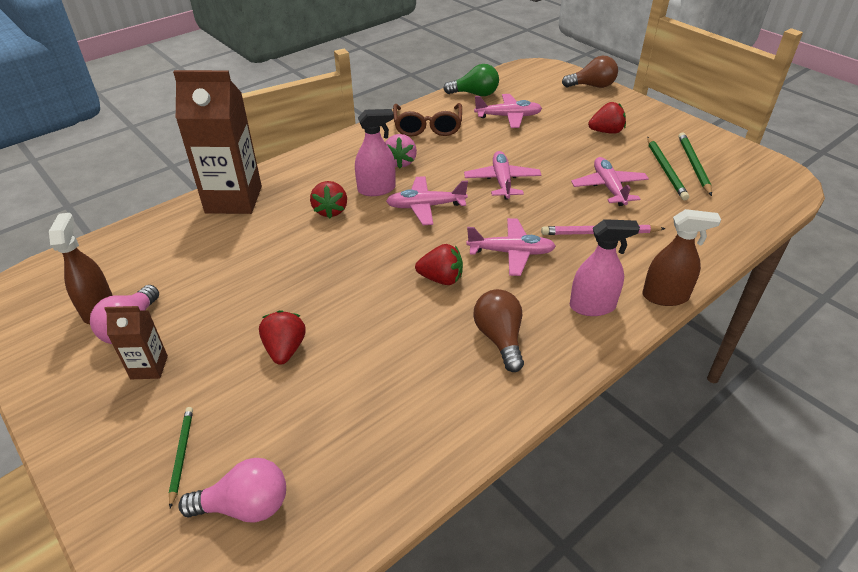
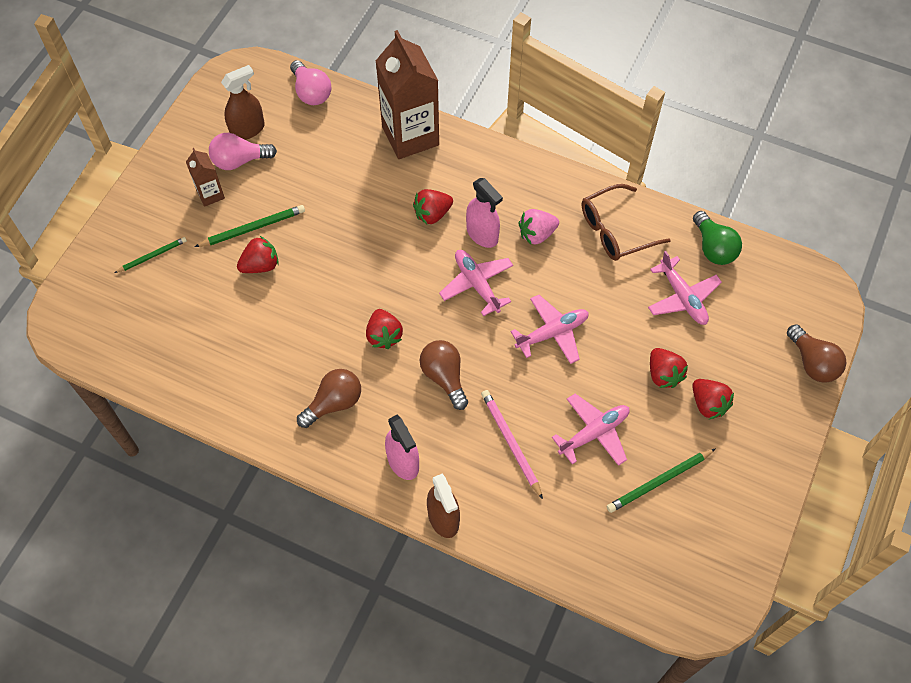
camera: 65 degrees right, 20 degrees up
(245, 506) = (131, 311): pink light bulb -> pink light bulb (311, 92)
(511, 252) = (444, 377): pink plane -> brown light bulb
(571, 142) = (663, 374): none -> red strawberry
(693, 165) = (686, 508): green pencil -> green pencil (253, 228)

